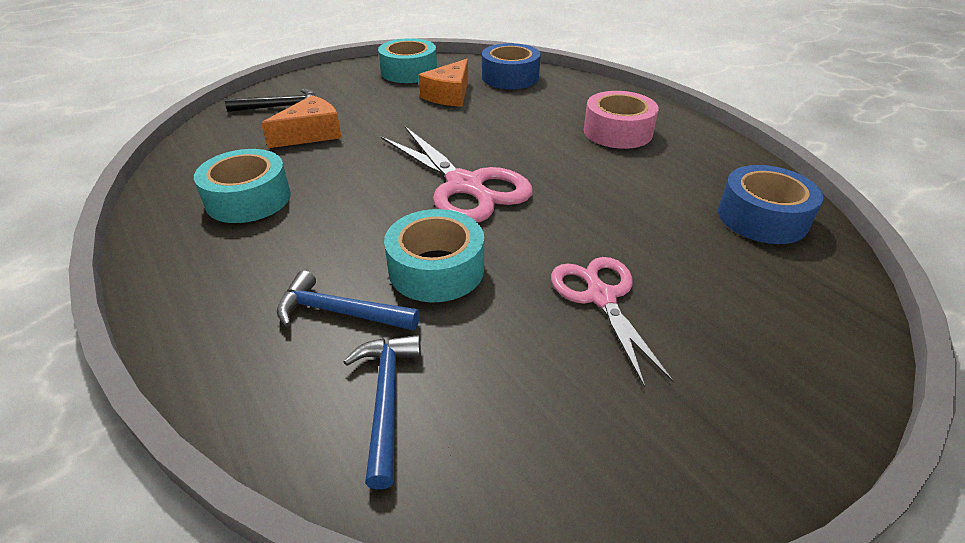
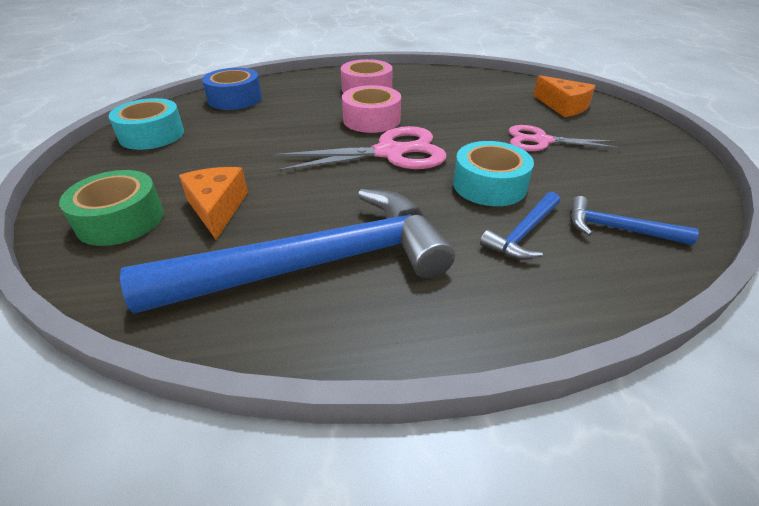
camera: 65 degrees left, 0 degrees up
(248, 199) = (316, 264): turquoise tape -> blue hammer
(280, 107) = (120, 220): black hammer -> green tape
(449, 95) = (231, 128): orange cheese -> orange cheese (563, 106)
(536, 156) = (371, 120): none -> pink tape
(762, 218) = (491, 84): blue tape -> none

